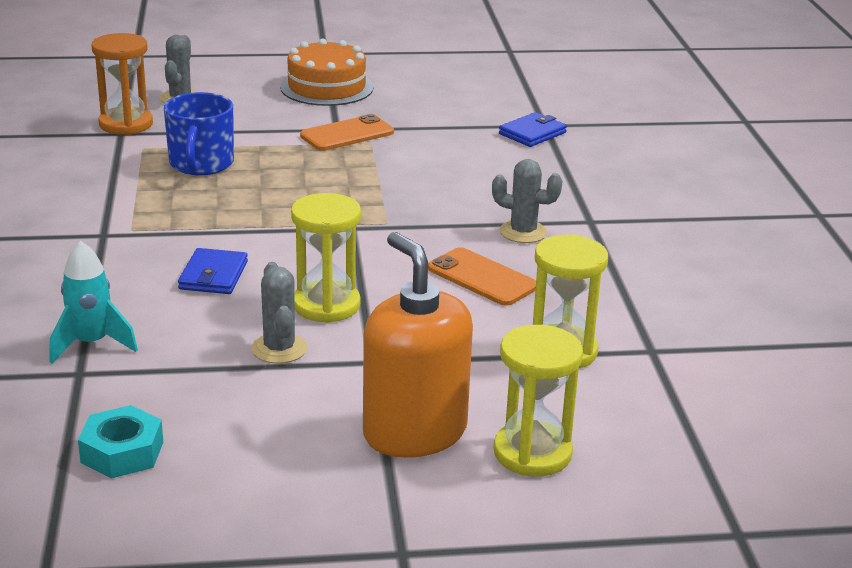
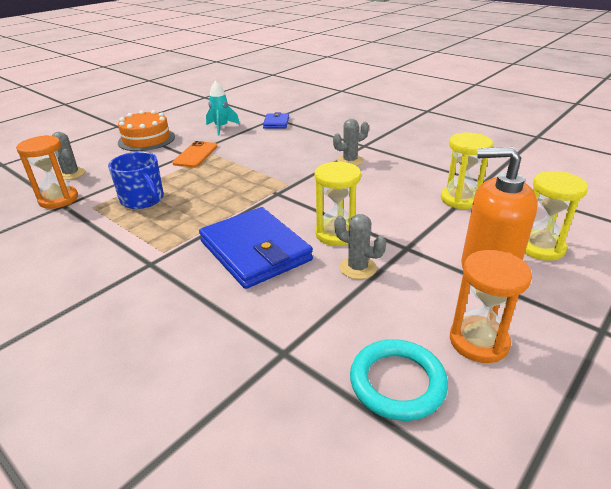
camera: 40 degrees left, 5 degrees up
(91, 344) = (259, 330): turquoise rocket -> turquoise rocket (221, 128)
(122, 452) = (397, 383): turquoise nut -> turquoise ring
(213, 275) = (255, 251): blue wallet -> blue wallet, size x2.07
(256, 475) = (478, 341): none -> orange hourglass
(482, 277) = (372, 186): orange phone -> none

